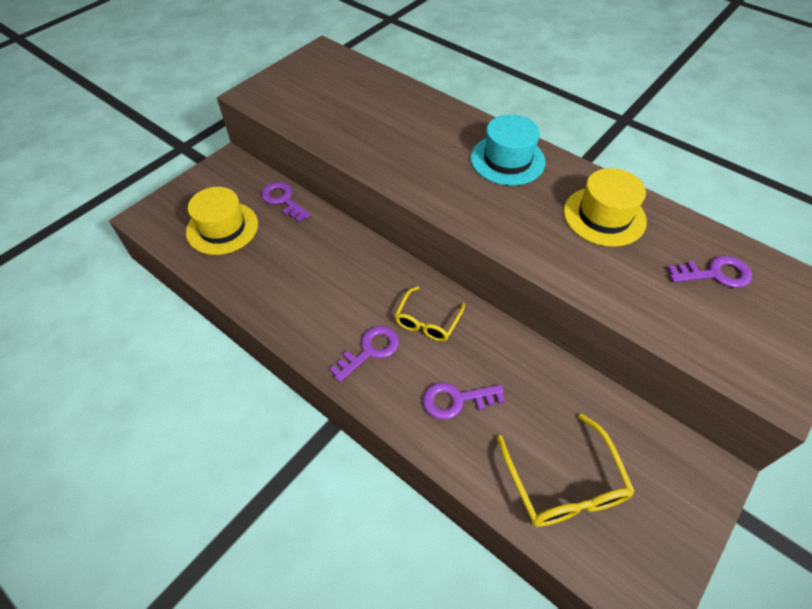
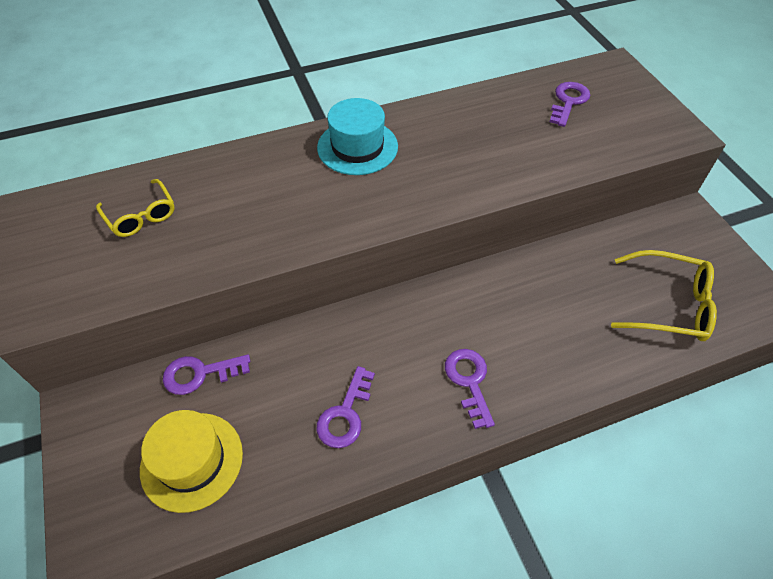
camera: 60 degrees left, 0 degrees up
(427, 321) = (461, 317): yellow glasses -> yellow glasses (141, 215)
(456, 400) = (559, 338): purple key -> purple key (345, 414)
(604, 216) = (471, 125): yellow hat -> none

